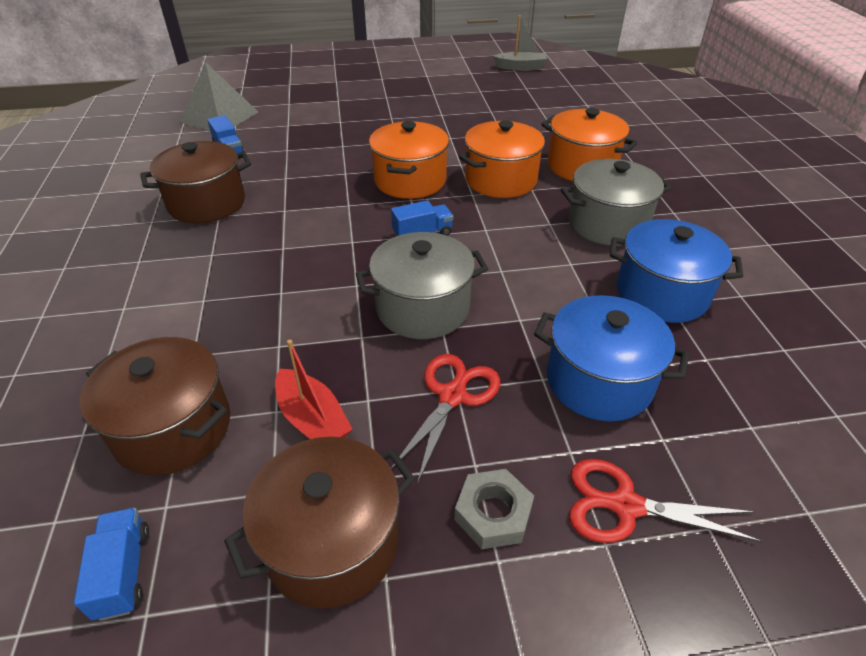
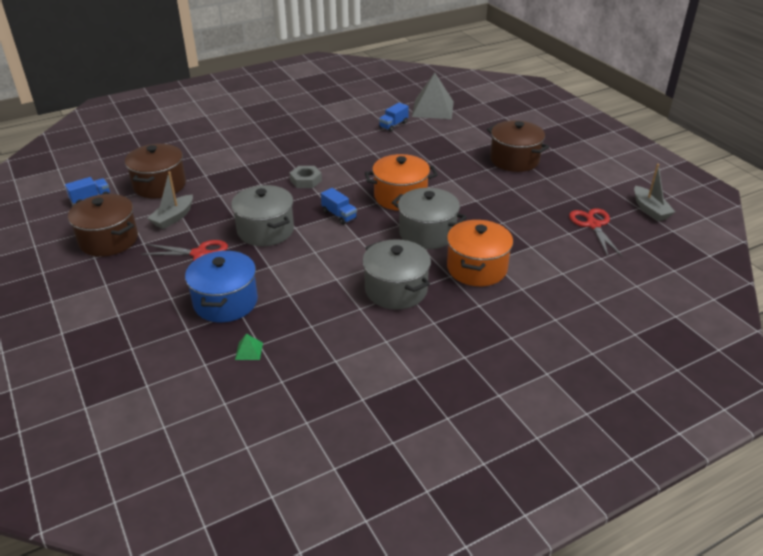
camera: 70 degrees right, 5 degrees down
(207, 203) = (330, 138): brown pot -> brown pot (514, 160)
(312, 419) = (173, 218): red boat -> grey boat
(493, 513) = (129, 279): grey nut -> grey nut (306, 180)
(501, 180) = (427, 233): orange pot -> grey pot
(625, 506) = (140, 319): red scissors -> red scissors (593, 225)
(661, 293) = (320, 322): blue pot -> none
(720, 372) = (249, 351): none -> green pyramid

